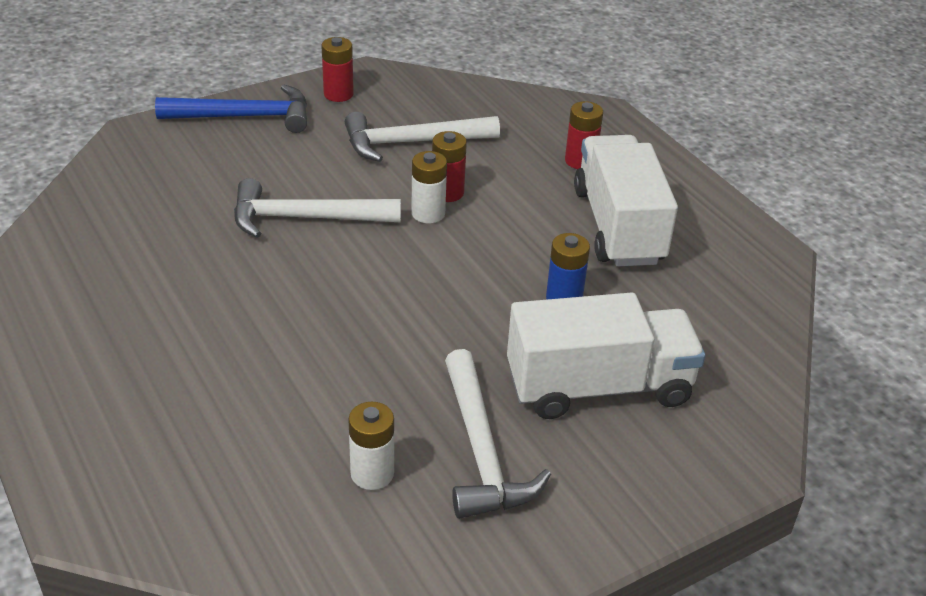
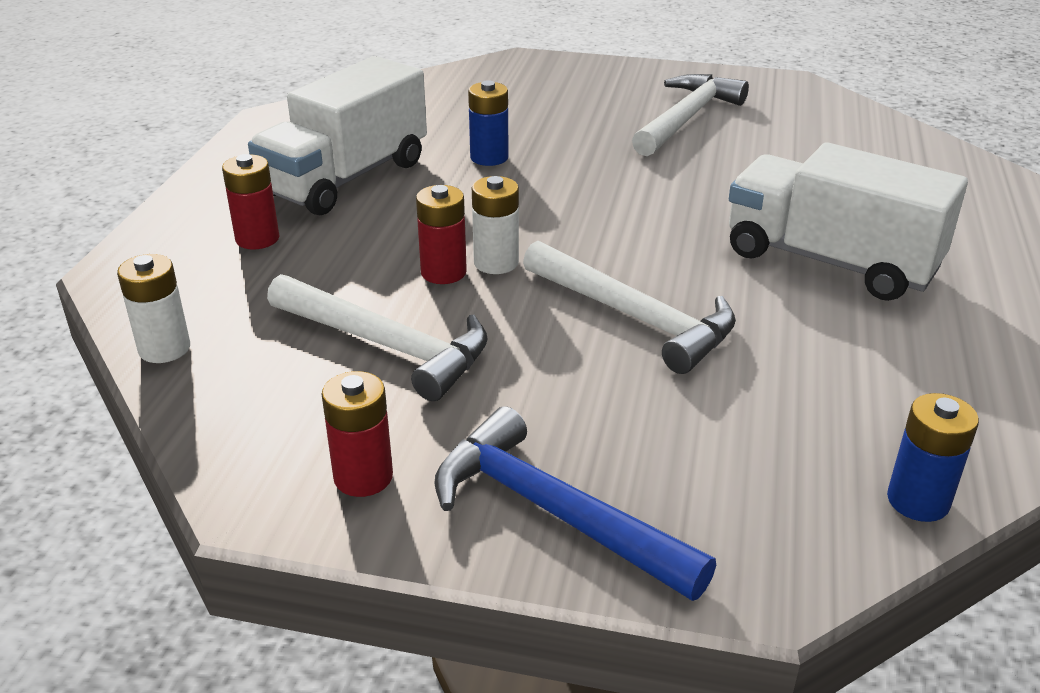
camera: 135 degrees left, 5 degrees down
(82, 190) = (918, 501): none -> blue battery
(372, 473) = (779, 136): white battery -> white battery (164, 349)
(598, 387) = (555, 112): white truck -> white truck (830, 261)

